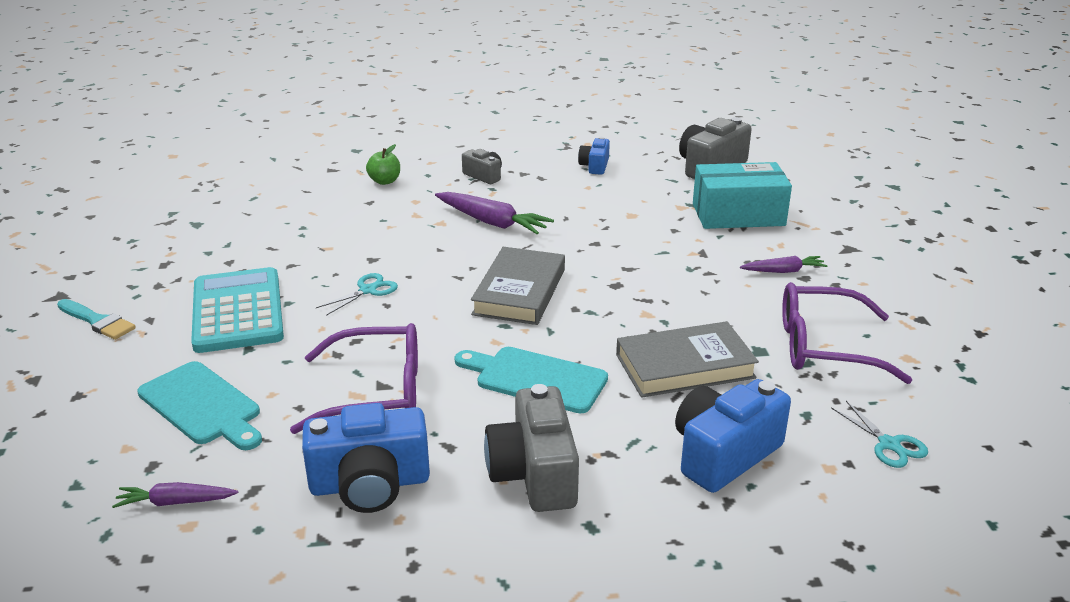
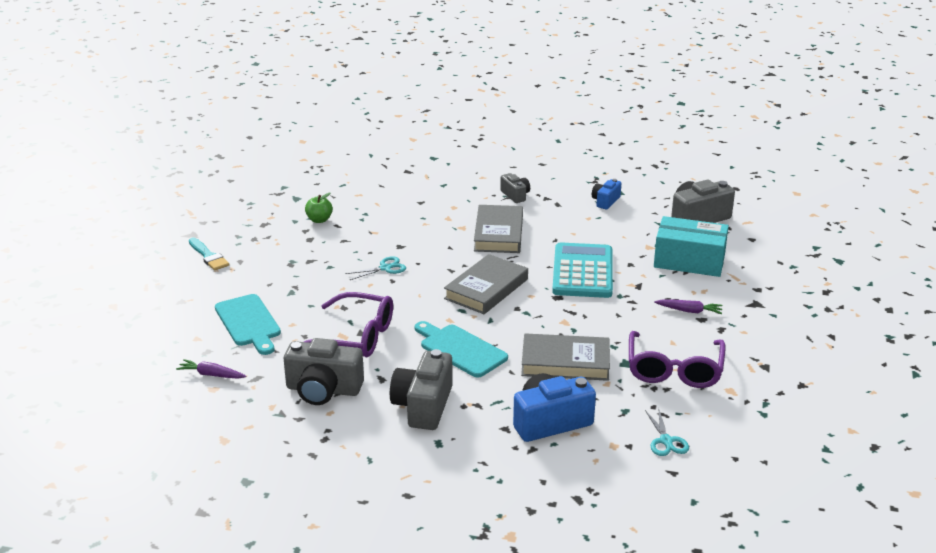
camera: 20 degrees right, 0 degrees up
(237, 311) = (295, 266): turquoise calculator -> turquoise calculator (582, 272)
(370, 484) = (323, 390): blue camera -> grey camera
(384, 181) = (440, 187): green apple -> green apple (319, 220)
(492, 222) = (498, 233): purple carrot -> grey book
(823, 347) = (674, 370): purple glasses -> purple glasses turned 105 degrees counterclockwise

